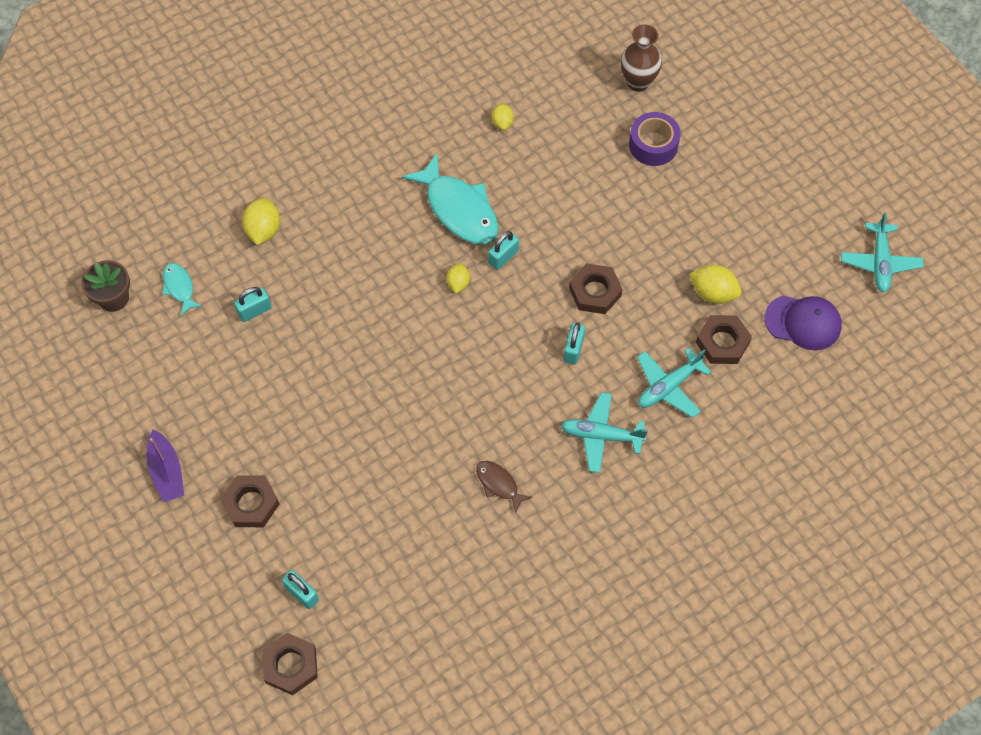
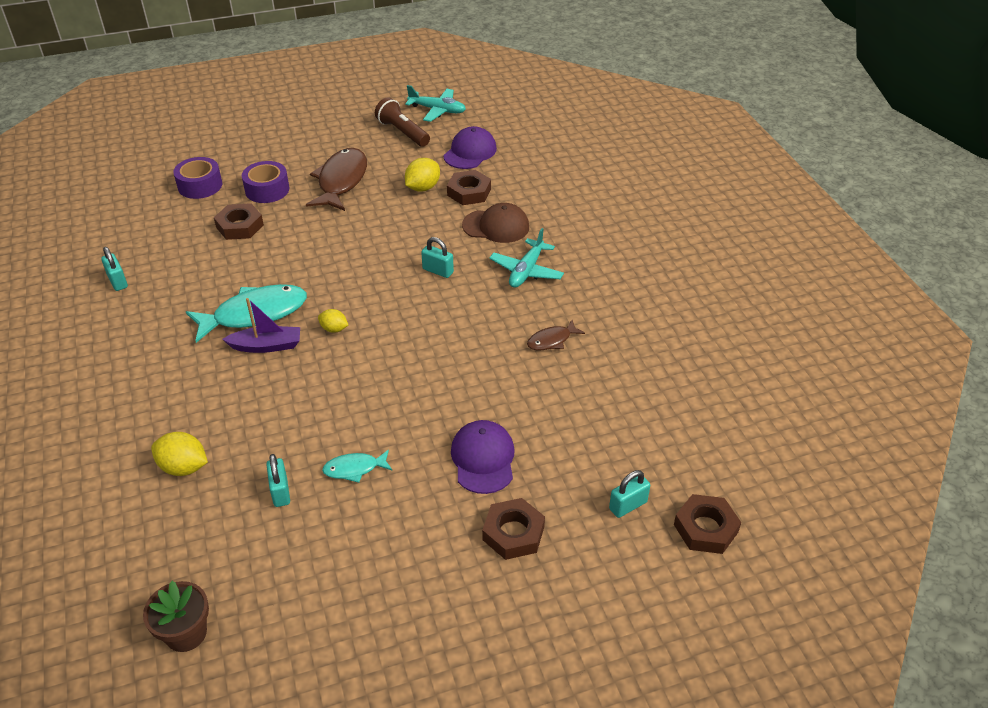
camera: 75 degrees left, 20 degrees down
(167, 472) = (447, 609): purple boat -> purple boat (267, 346)
(179, 287) = (211, 559): turquoise fish -> turquoise fish (354, 469)
(327, 459) = (483, 459): none -> purple cap
(502, 123) = (181, 269): yellow lemon -> none
(503, 257) = (323, 295): turquoise padlock -> turquoise padlock (118, 281)
(595, 292) = (388, 248): brown nut -> brown nut (239, 226)
(638, 82) = (200, 185): brown vase -> purple tape
(669, 386) = (496, 226): turquoise plane -> brown cap
(695, 208) = (341, 181): none -> brown fish
(815, 239) = (403, 132): none -> brown flashlight

